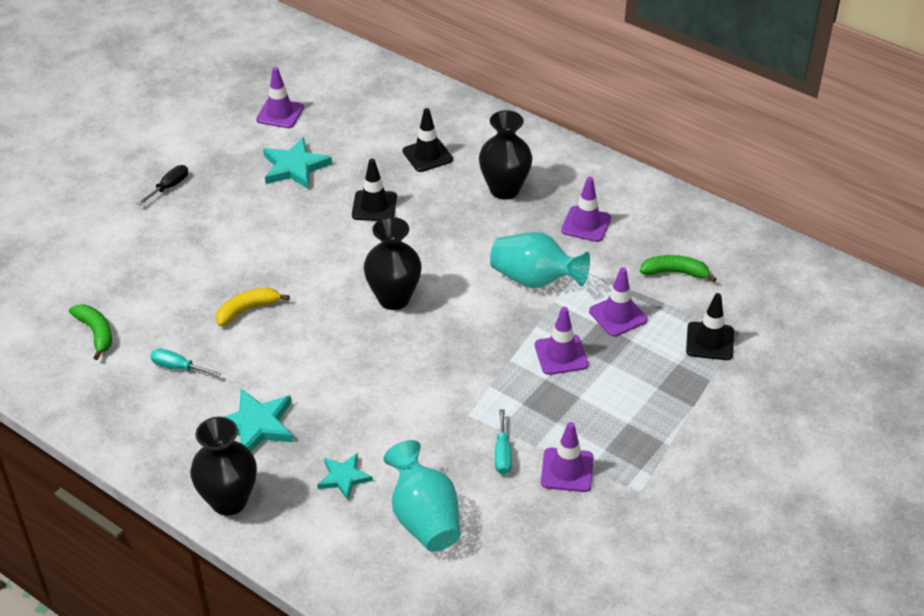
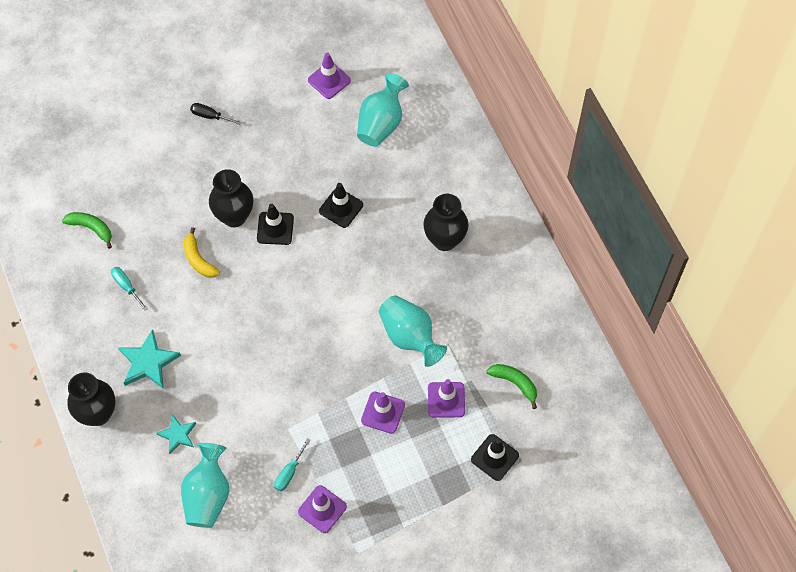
camera: 30 degrees right, 20 degrees up
(96, 333) = (91, 228): green banana -> green banana turned 60 degrees counterclockwise
(169, 187) = (210, 116): black screwdriver -> black screwdriver turned 135 degrees counterclockwise
(247, 310) = (198, 259): yellow banana -> yellow banana turned 120 degrees counterclockwise
(294, 167) = (308, 140): turquoise star -> none
(362, 126) = (381, 123): none -> turquoise vase
(394, 298) = (301, 301): black vase -> black vase (234, 216)
(427, 155) = (410, 177): black traffic cone -> black traffic cone (275, 228)
(586, 224) = (481, 304): purple traffic cone -> none

